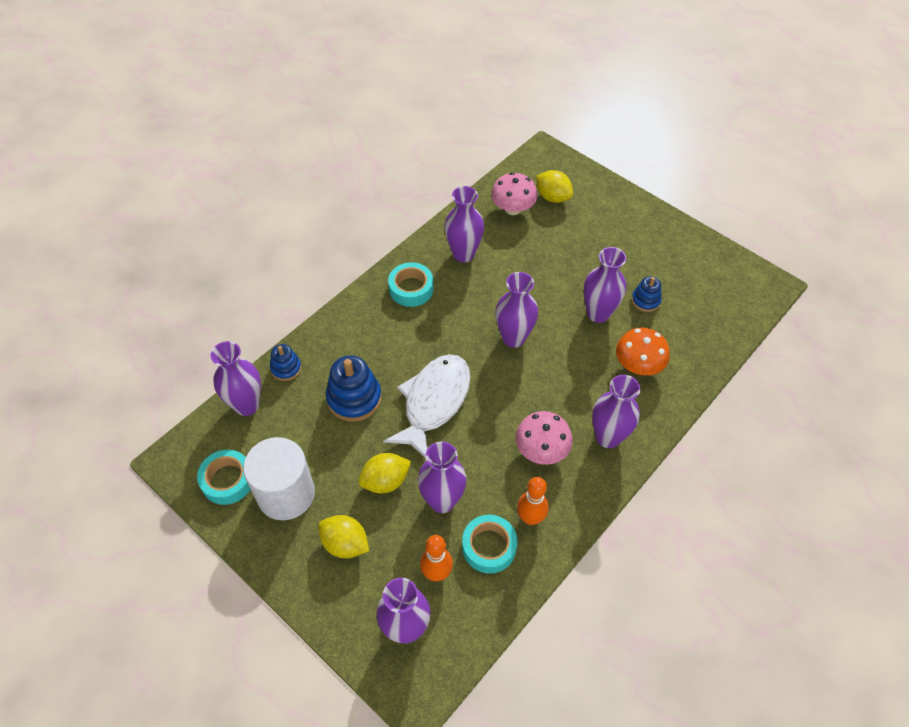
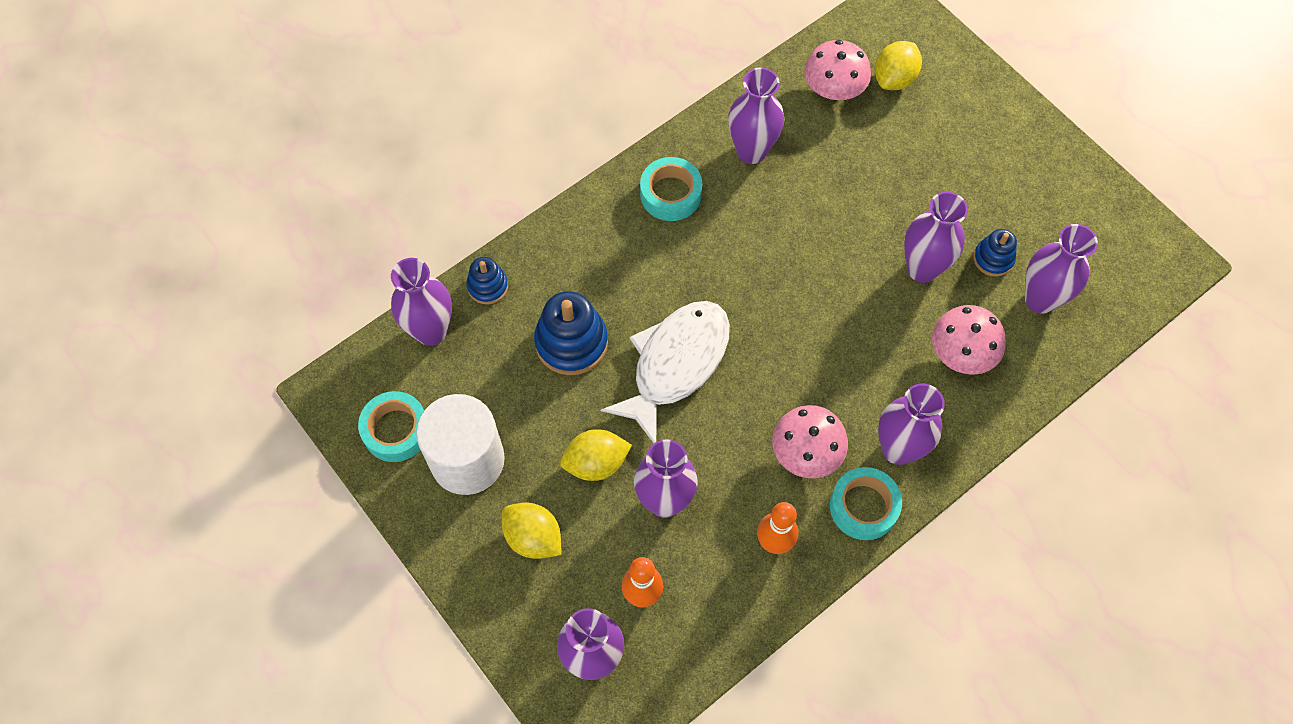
camera: 10 degrees right, 10 degrees up
(489, 547) = (714, 571): turquoise tape -> turquoise tape (863, 507)
(513, 338) = (798, 288): purple vase -> purple vase (1040, 299)
(552, 197) = (894, 79): yellow lemon -> yellow lemon turned 75 degrees clockwise
(638, 365) = (961, 353): orange mushroom -> pink mushroom

